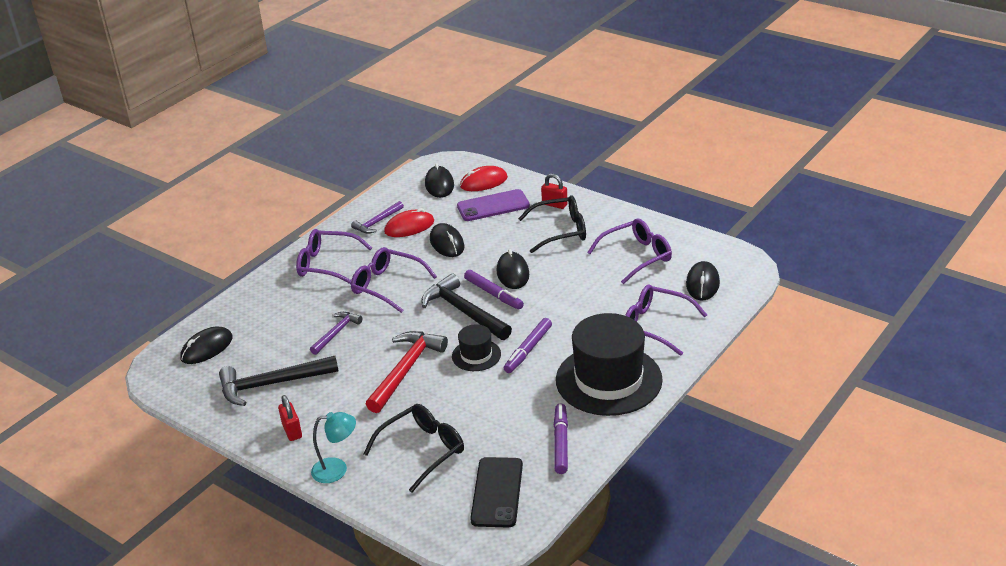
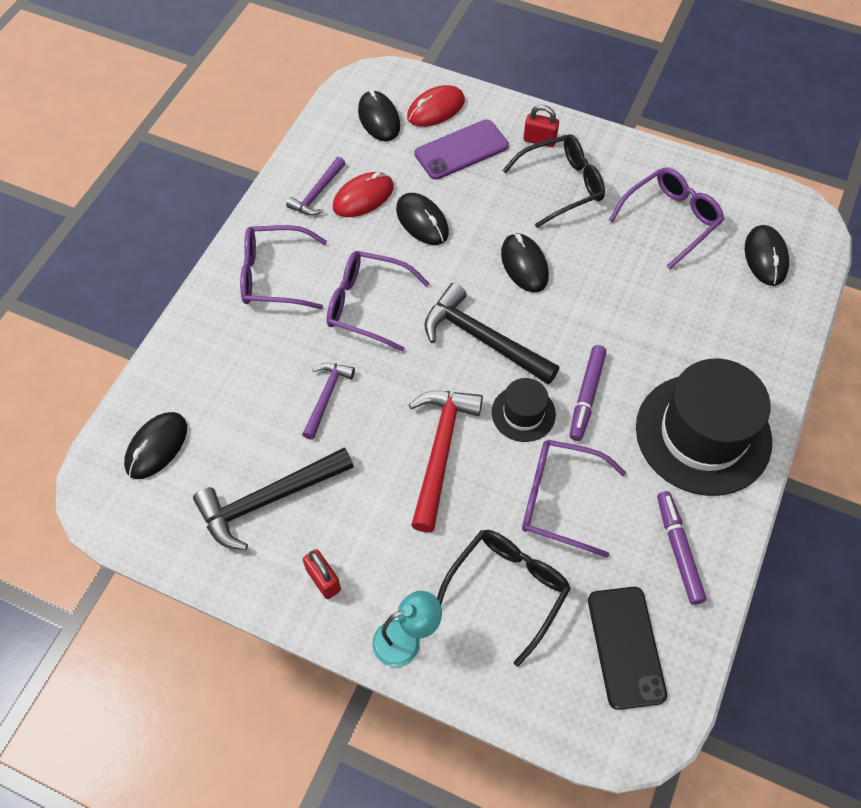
camera: 15 degrees left, 25 degrees up
(493, 294) = (511, 304): purple marker -> none
(655, 325) = (731, 335): purple glasses -> purple glasses (559, 500)

